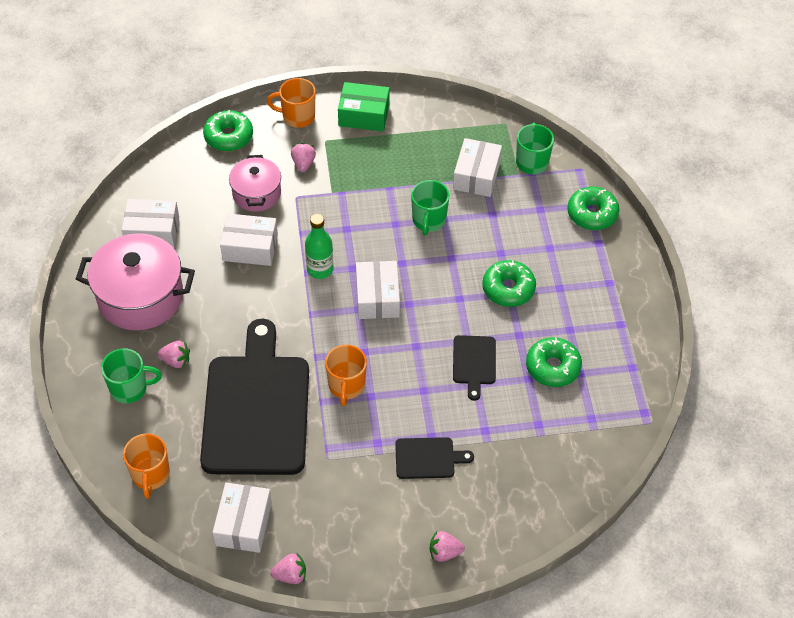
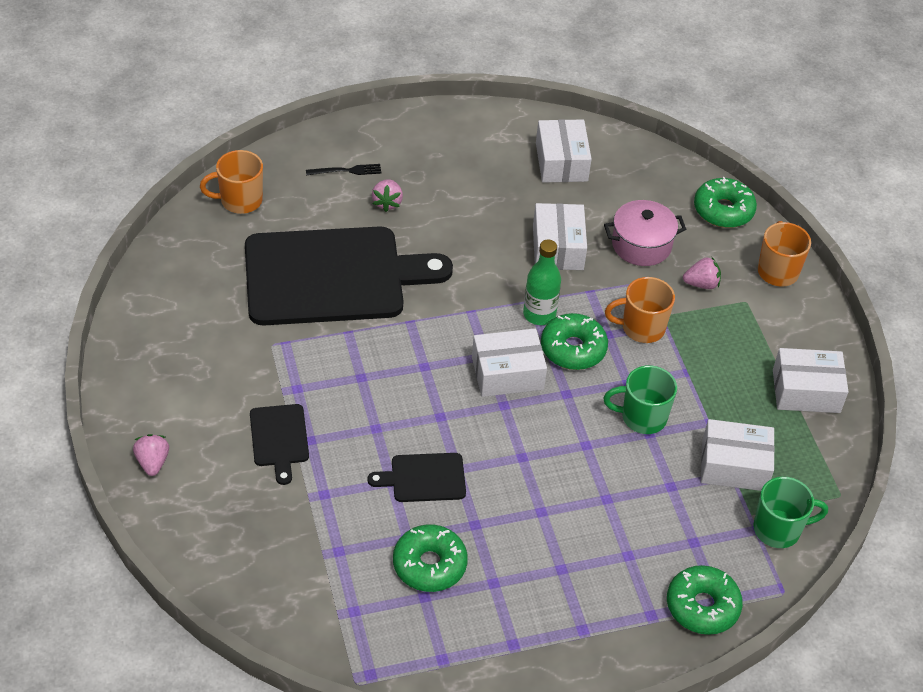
camera: 80 degrees right, 5 degrees down
(130, 388) = (346, 171): green mug -> black fork
(140, 297) = (468, 164): pink pot -> none
(243, 524) = (184, 281): white box -> white box (806, 391)
(290, 575) = (122, 326): pink strawberry -> none
(346, 386) = (373, 353): orange mug -> orange mug (641, 328)
(364, 115) = (802, 337): green box -> none
(508, 289) = (548, 510): green donut -> green donut (573, 349)

